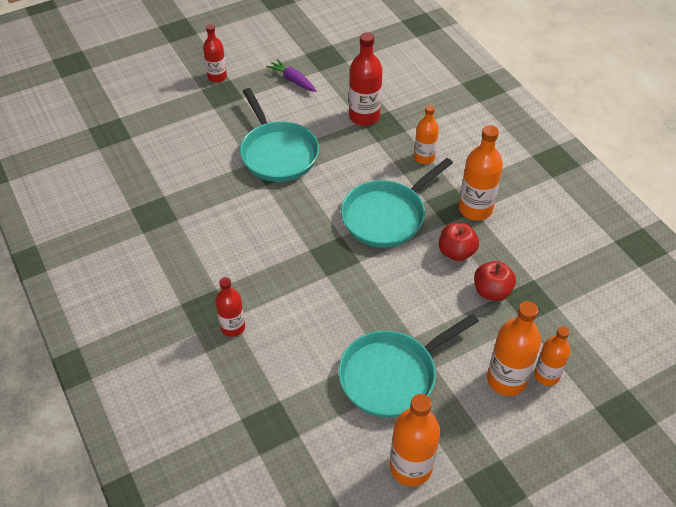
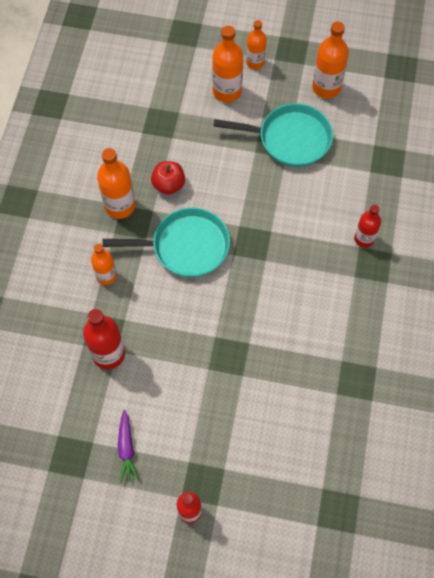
camera: 140 degrees left, 15 degrees up
(277, 153) = (213, 369): turquoise pan -> none
(492, 291) = (176, 144): red apple -> none
(546, 375) = (202, 78): orange bottle -> orange bottle (255, 62)

